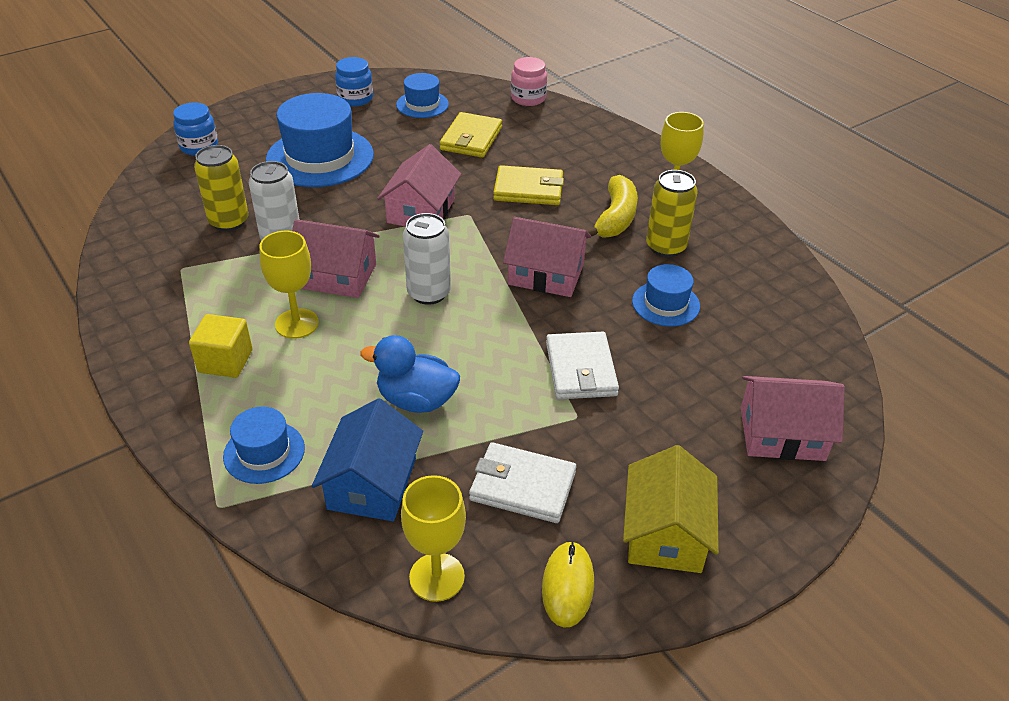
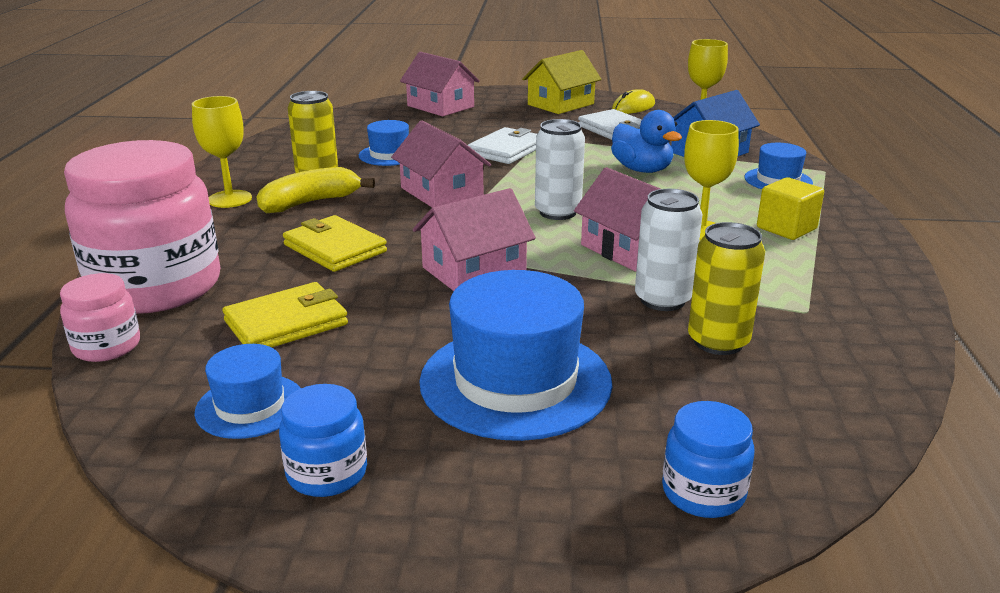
camera: 140 degrees left, 15 degrees down
(571, 128) = (156, 287): none -> pink jar

